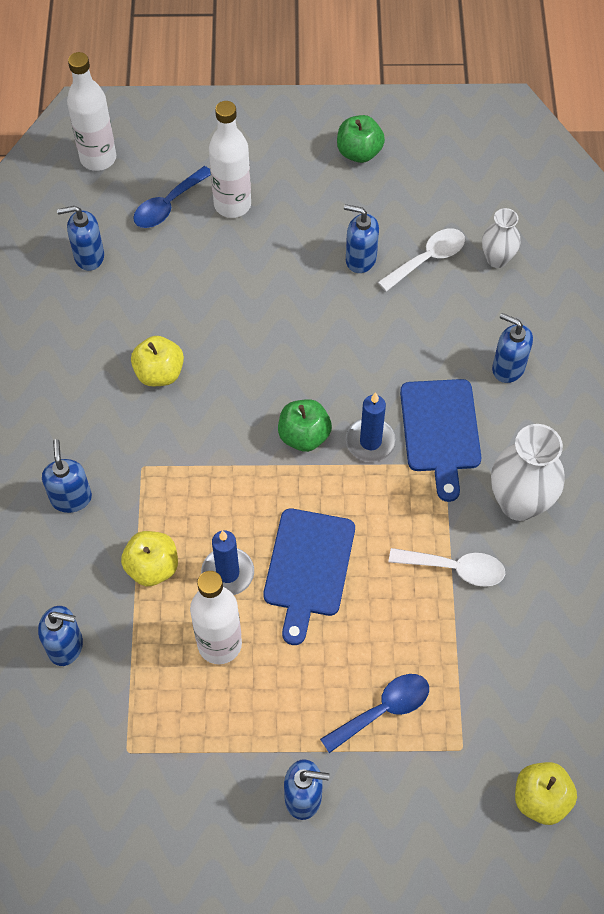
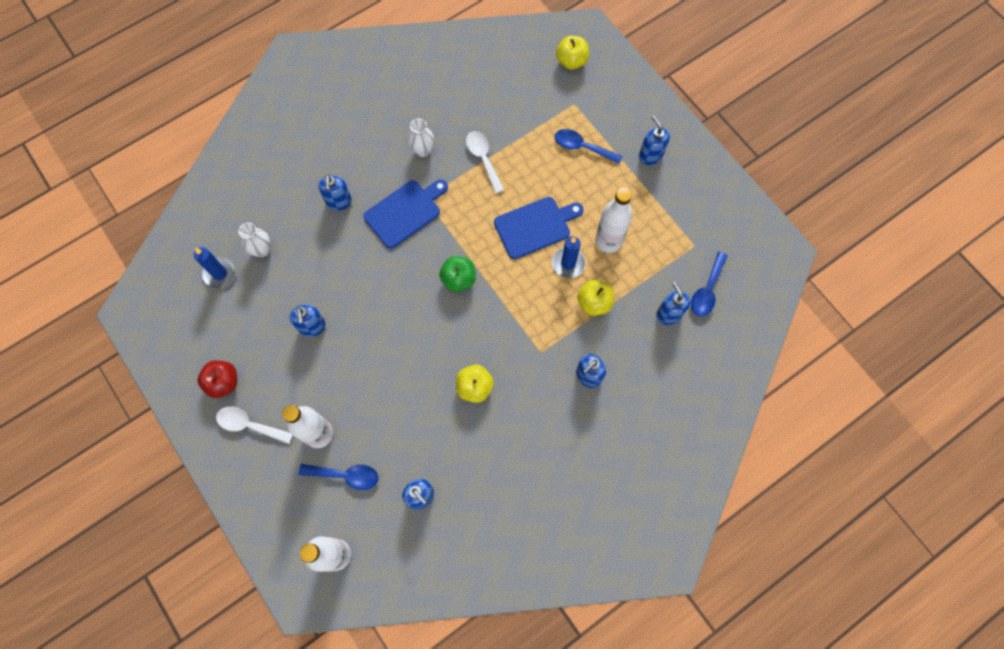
camera: 125 degrees left, 10 degrees up
(55, 719) = (707, 290): none -> blue spoon
(359, 152) = (223, 382): green apple -> red apple
(370, 441) = (437, 243): blue candle -> blue candle (220, 273)
(428, 259) = (287, 288): white spoon -> white spoon (249, 425)
(519, 503) = (423, 150): white vase -> white vase, size x0.59

